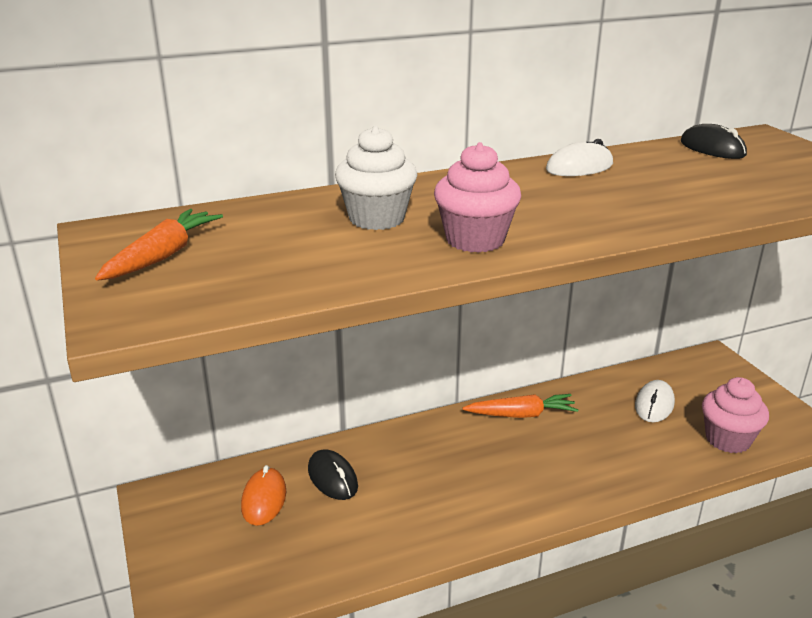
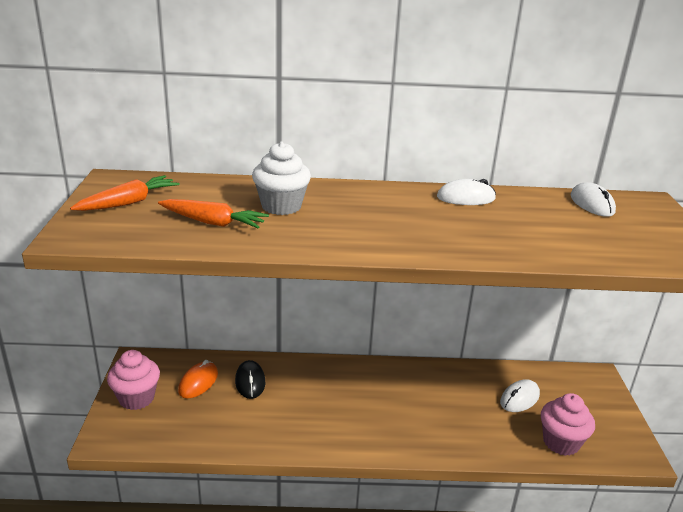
camera: 20 degrees right, 0 degrees up
(475, 240) = (330, 235): pink cupcake -> pink cupcake (136, 398)
(521, 415) = (410, 376): orange carrot -> orange carrot (213, 222)
(712, 148) = (592, 204): black mouse -> white mouse

